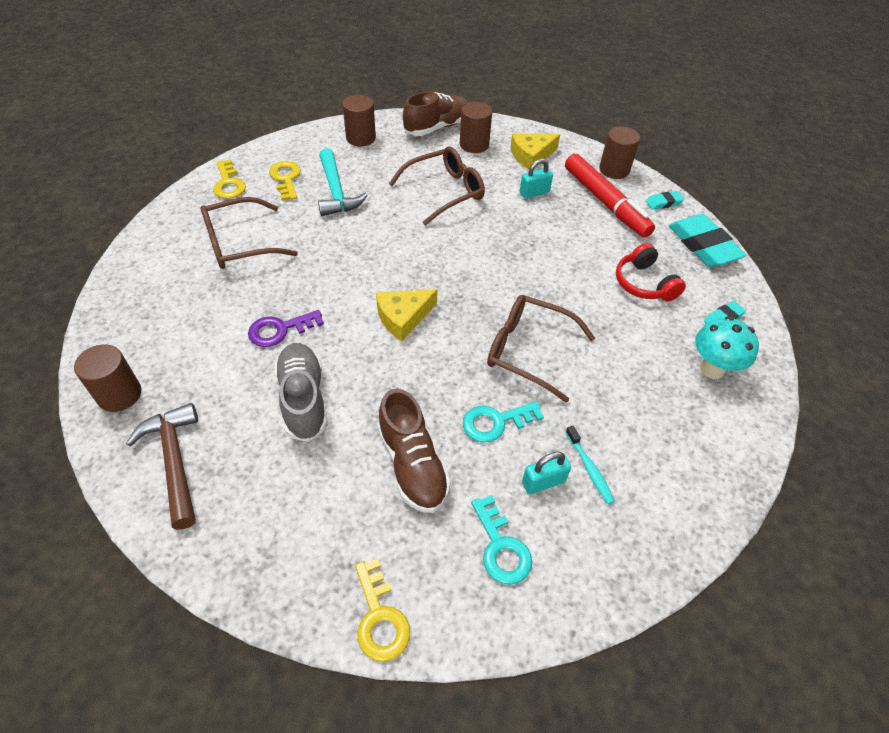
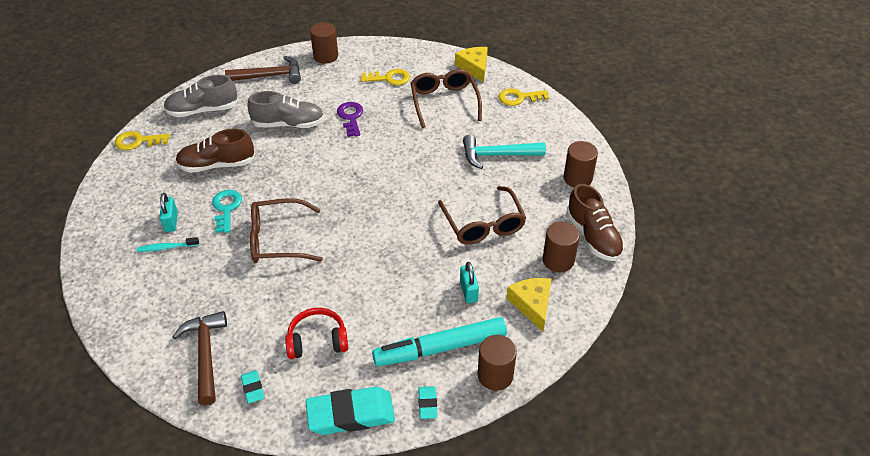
camera: 105 degrees right, 5 degrees down
(279, 537) = (202, 110): none -> grey shoe
(286, 178) = (521, 128): yellow key -> yellow key (389, 78)
(403, 317) = (339, 177): yellow cheese -> yellow cheese (474, 67)
(501, 547) = (143, 193): turquoise key -> none
(528, 351) = (277, 240): brown glasses -> brown glasses turned 135 degrees counterclockwise
(605, 202) = (440, 348): red marker -> turquoise marker
(712, 369) = (206, 354): turquoise mushroom -> brown hammer

